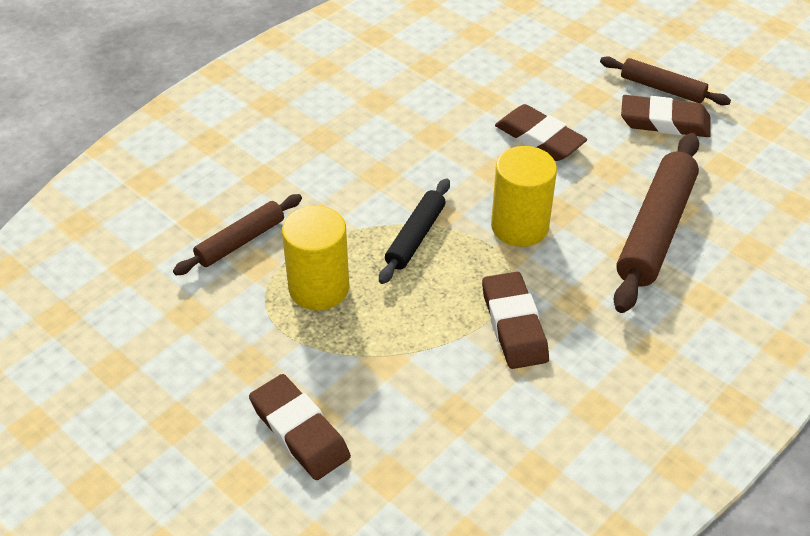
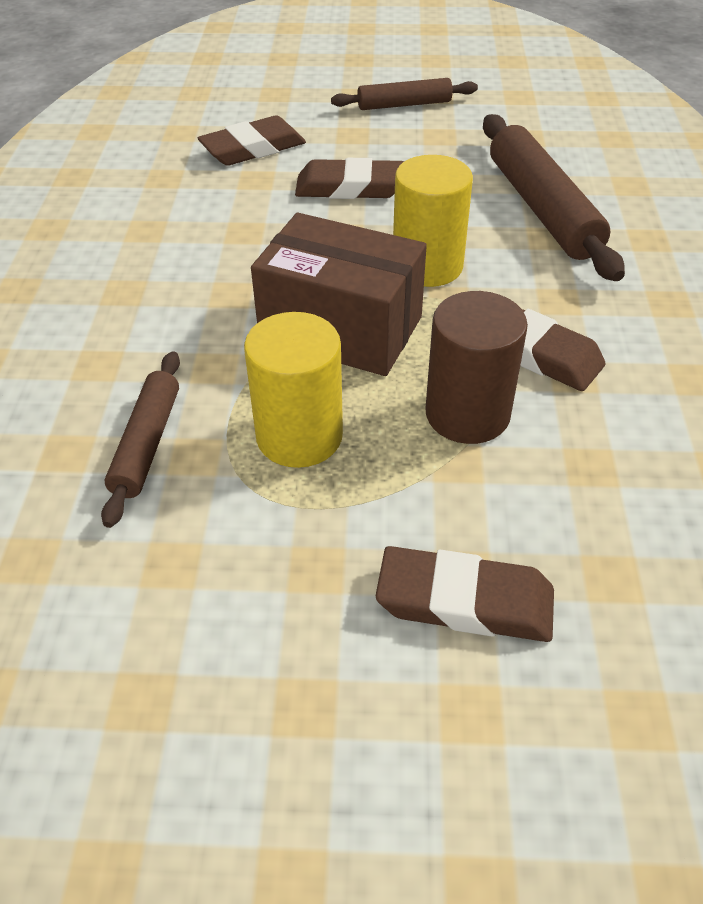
camera: 40 degrees left, 0 degrees up
(415, 237) = (341, 329): black rolling pin -> brown box
(424, 336) = (467, 414): none -> brown cylinder
(664, 122) = (439, 127): brown eraser -> brown eraser (253, 148)

